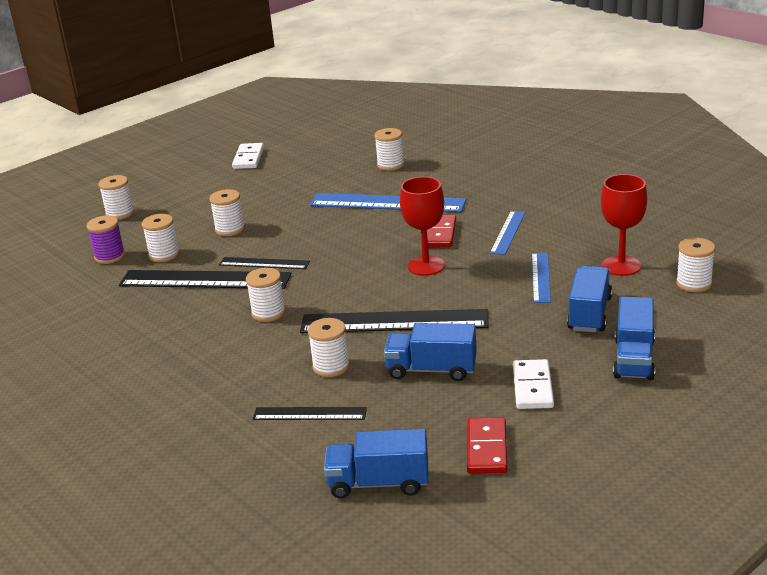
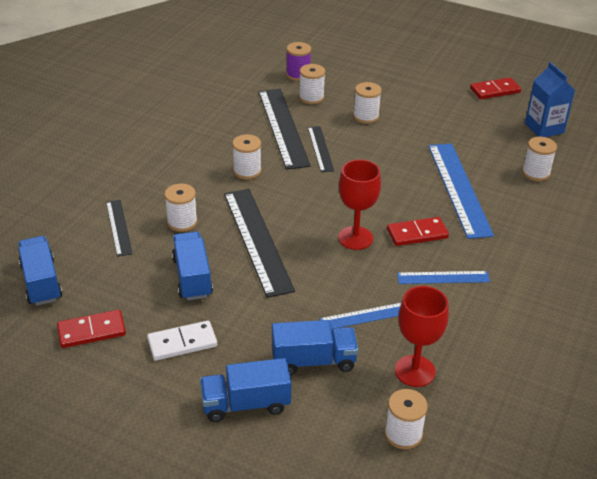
camera: 65 degrees right, 10 degrees up
(120, 213) = (364, 58): white spool -> none
(248, 158) = (495, 91): white domino -> red domino
(328, 148) = (544, 128): none -> blue carton

